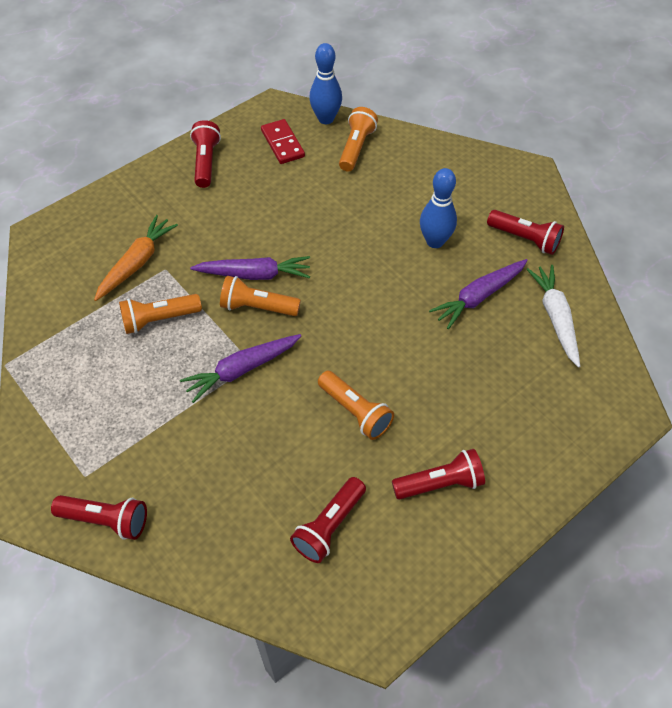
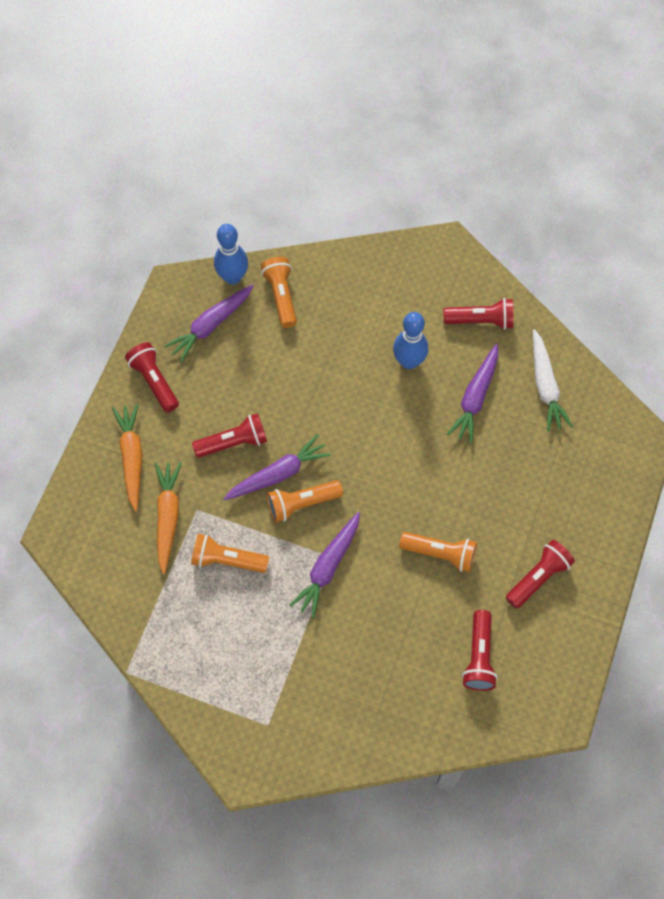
camera: 30 degrees left, 10 degrees up
(106, 520) = (310, 748): red flashlight -> red flashlight (234, 442)
(144, 207) = (132, 458): none -> orange carrot
(159, 319) = (227, 560): orange flashlight -> orange flashlight turned 60 degrees clockwise
(282, 144) = (211, 325): red domino -> purple carrot
(555, 318) = (545, 386): white carrot -> white carrot turned 150 degrees counterclockwise

